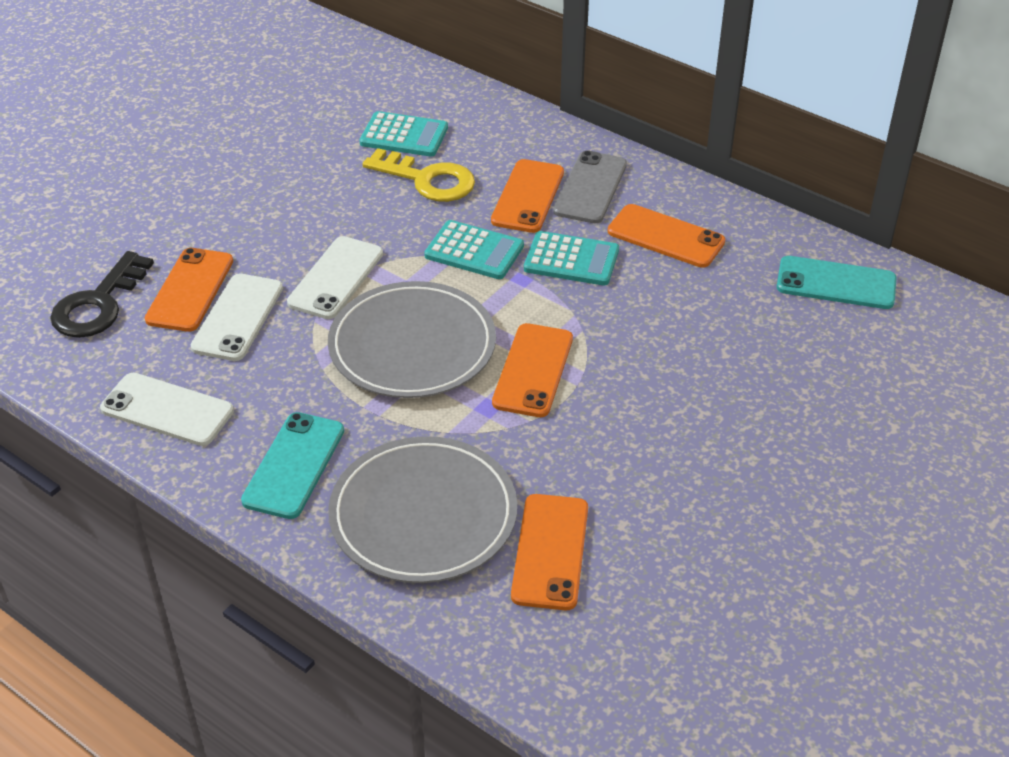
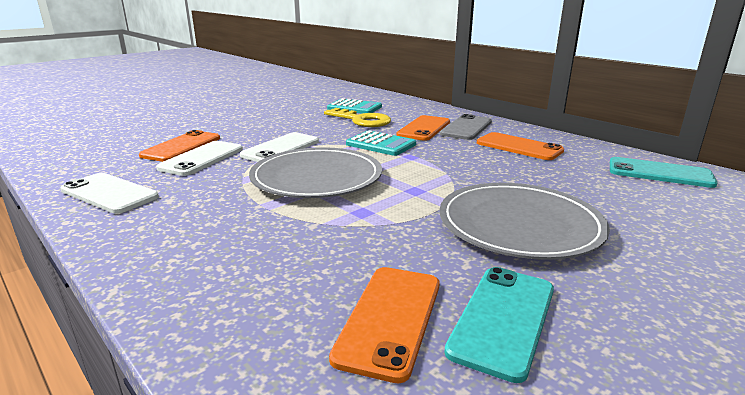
camera: 10 degrees right, 20 degrees down
(98, 304) = (118, 148): black key -> none
(294, 465) = (177, 231): turquoise phone -> turquoise phone (503, 319)
(423, 515) = (269, 274): grey plate -> grey plate (519, 225)
(533, 370) = (407, 196): orange phone -> none
(571, 260) = (449, 151): turquoise calculator -> none

